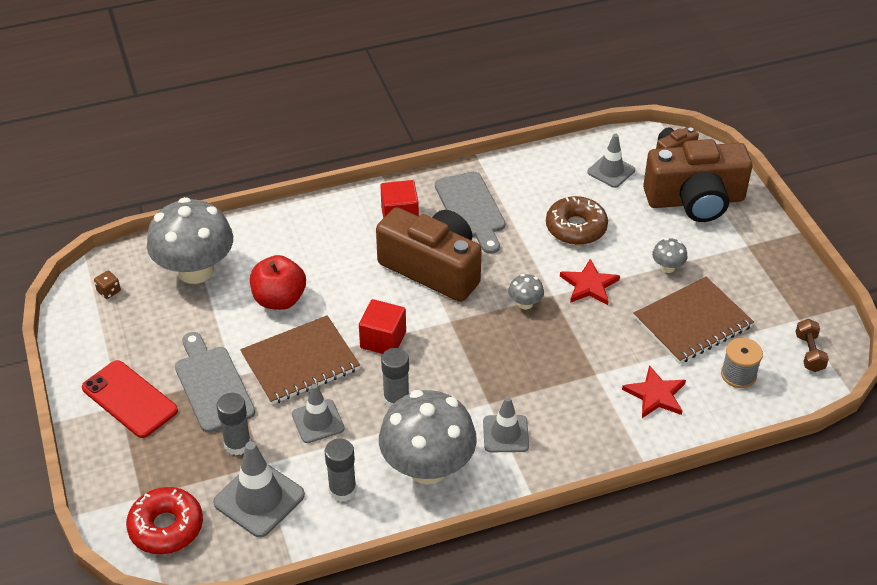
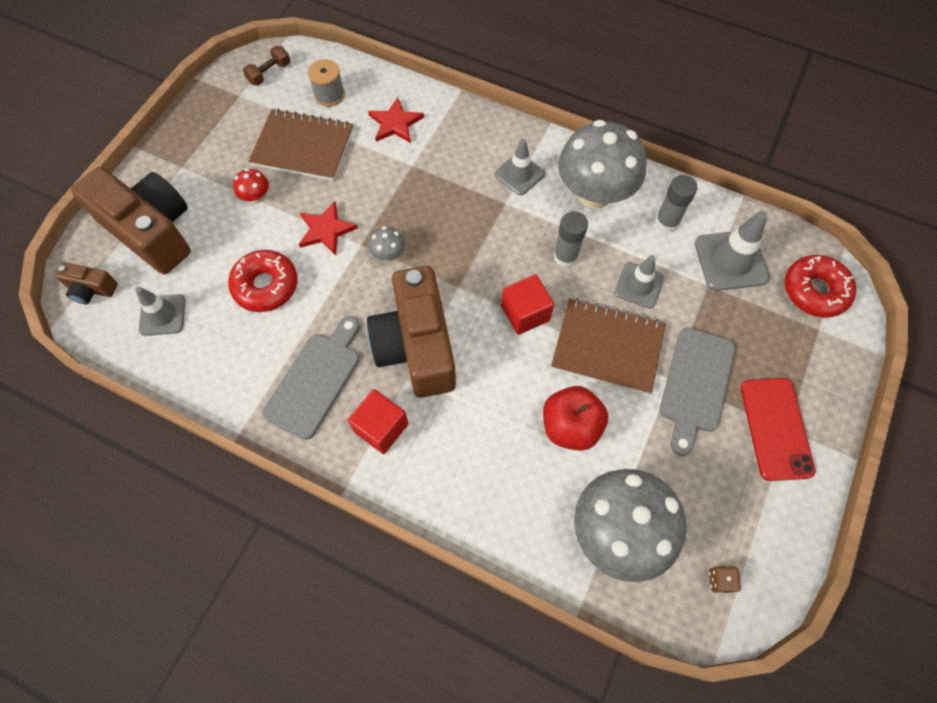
camera: 135 degrees left, 20 degrees up
(237, 444) = (714, 315): grey glue stick -> none
(576, 228) = (266, 286): brown donut -> red donut
(667, 267) = (256, 197): grey mushroom -> red mushroom

